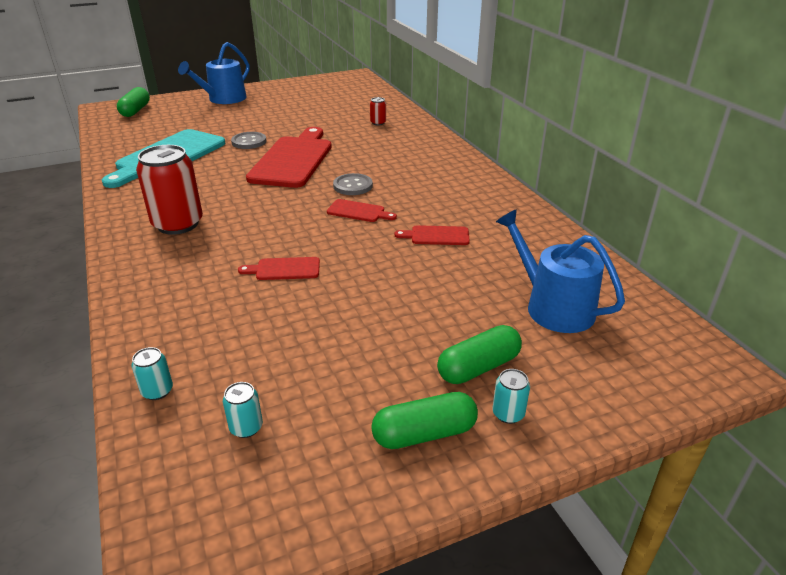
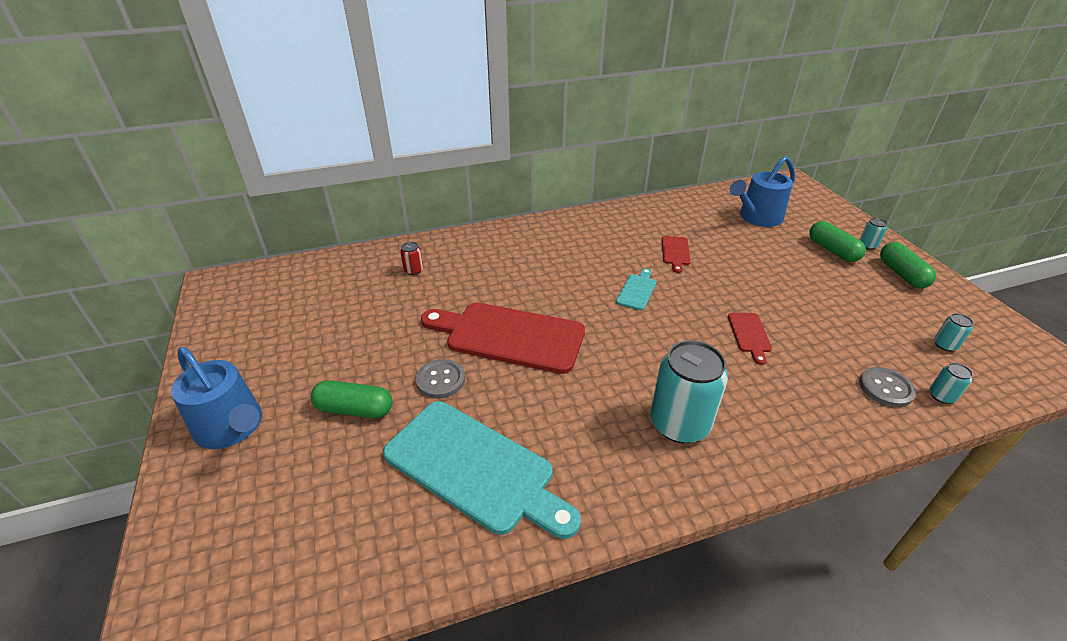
camera: 85 degrees left, 5 degrees up
(135, 111) = (218, 568): green capsule -> green capsule (354, 409)
(178, 224) = (679, 424): red can -> turquoise can
(353, 186) = (582, 293): grey button -> grey button (885, 388)
(358, 211) = (637, 290): red cutting board -> turquoise cutting board

